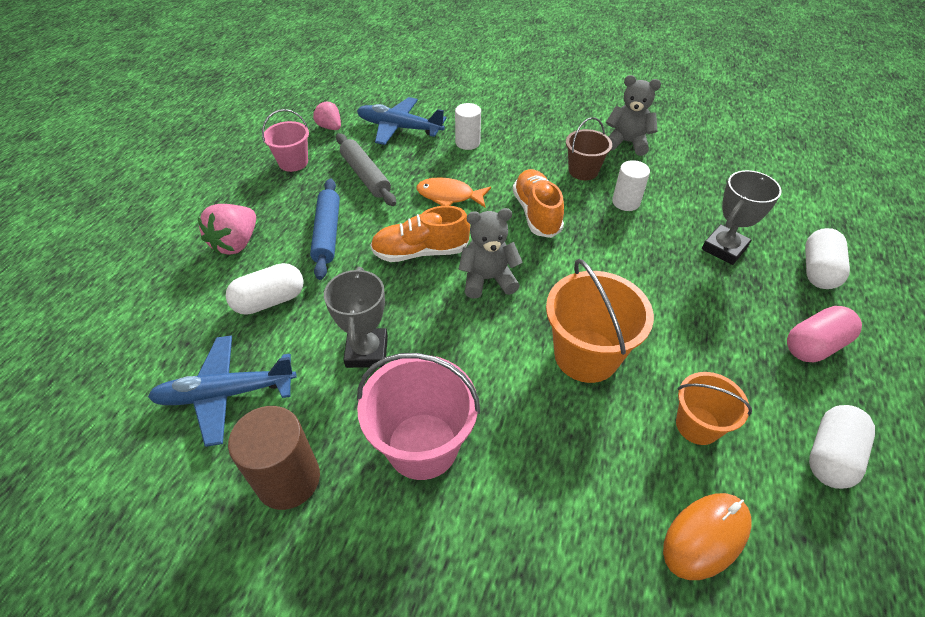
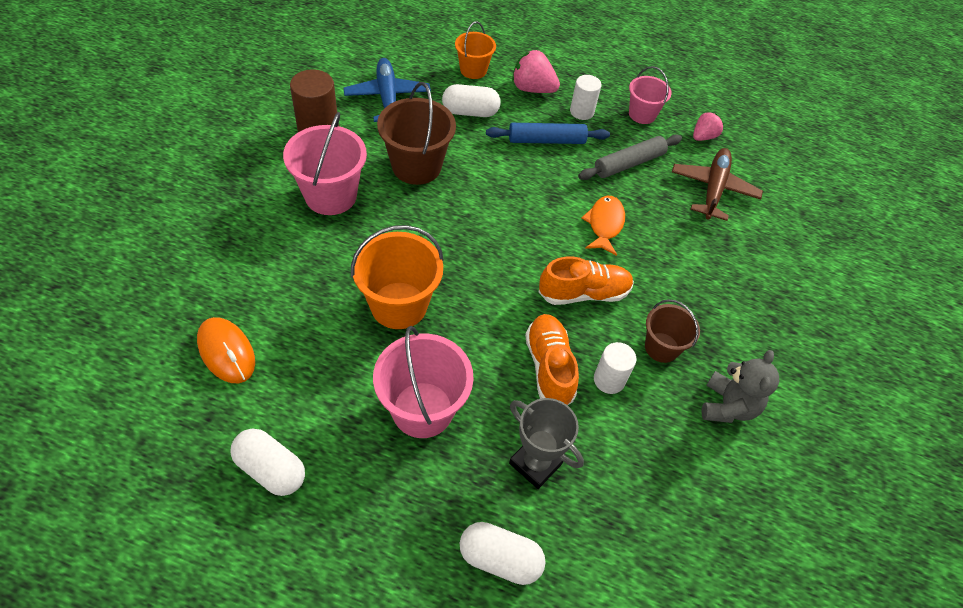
camera: 85 degrees right, 5 degrees up
(270, 300) = (470, 112): white capsule -> white capsule turned 60 degrees counterclockwise
(367, 351) = (416, 166): grey trophy -> brown bucket
(400, 128) = (713, 189): blue plane -> brown plane
(420, 252) = (525, 200): orange shoe -> orange shoe (549, 367)
(467, 142) = (697, 245): white cylinder -> white cylinder (581, 112)
(488, 279) = (490, 245): grey teddy bear -> none
(697, 425) = (318, 372): orange bucket -> orange bucket (473, 70)
(705, 327) = (422, 409): none -> pink bucket
(814, 345) = (391, 507): pink capsule -> none

